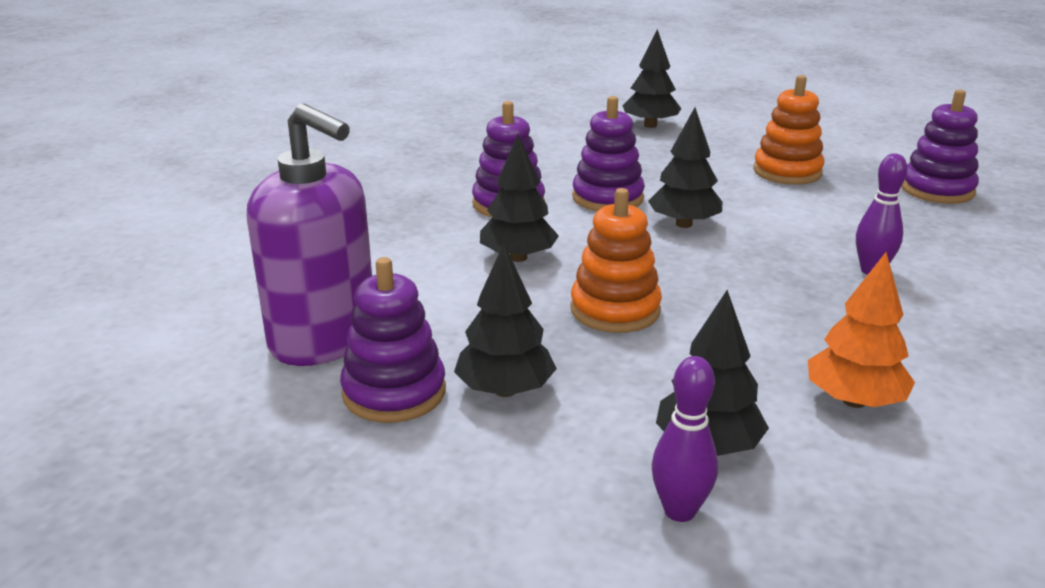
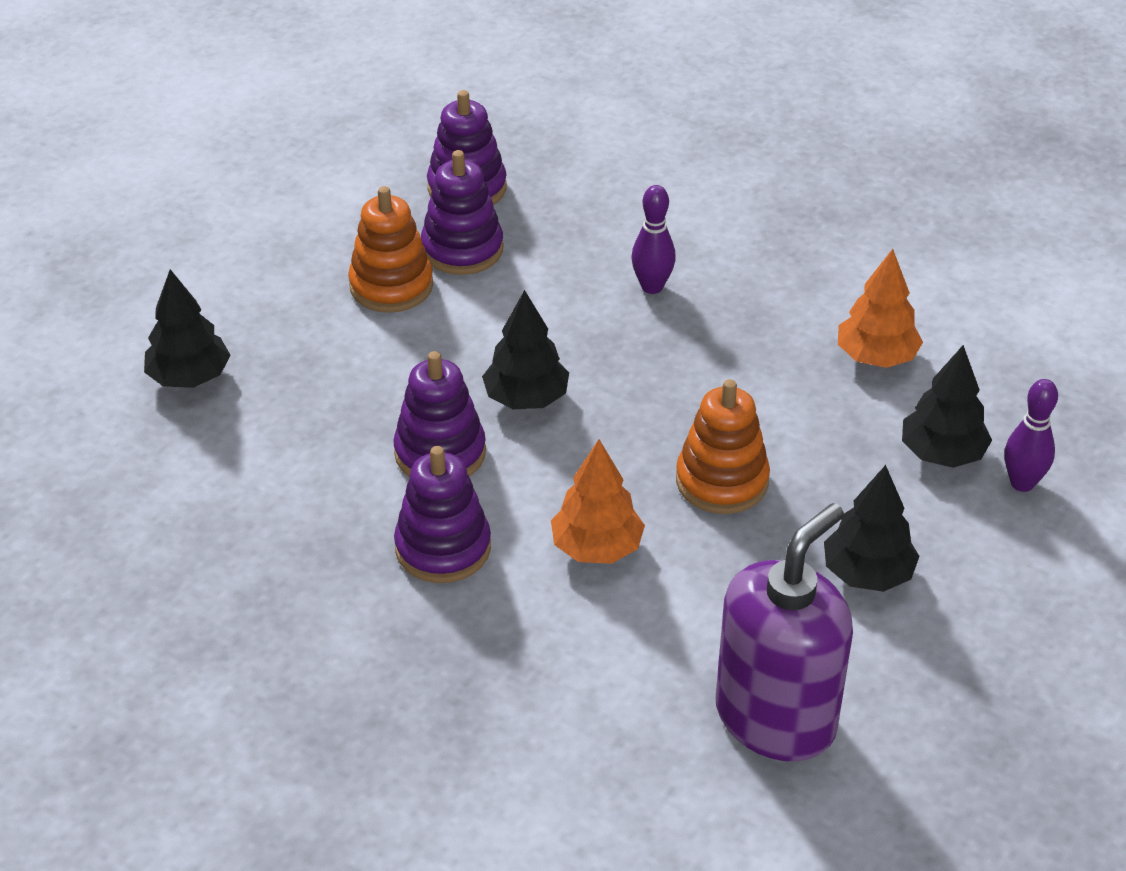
camera: 85 degrees left, 15 degrees up
(394, 392) = (873, 655): purple stacking toy -> purple stacking toy (462, 249)
(518, 257) = (597, 548): black tree -> orange tree

